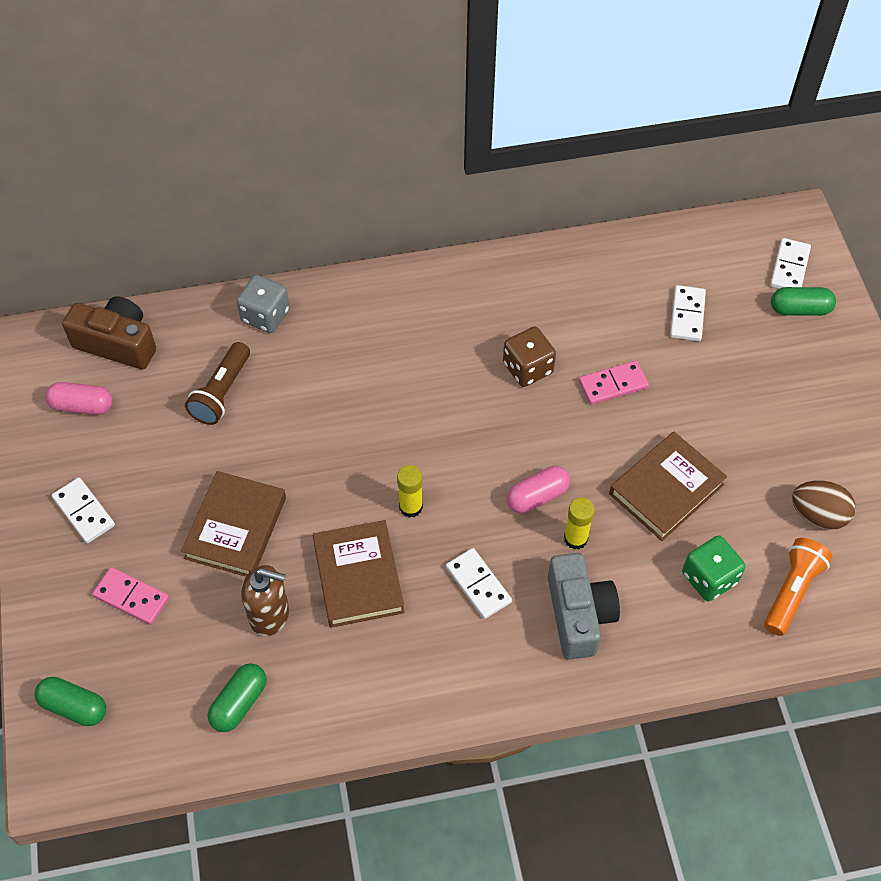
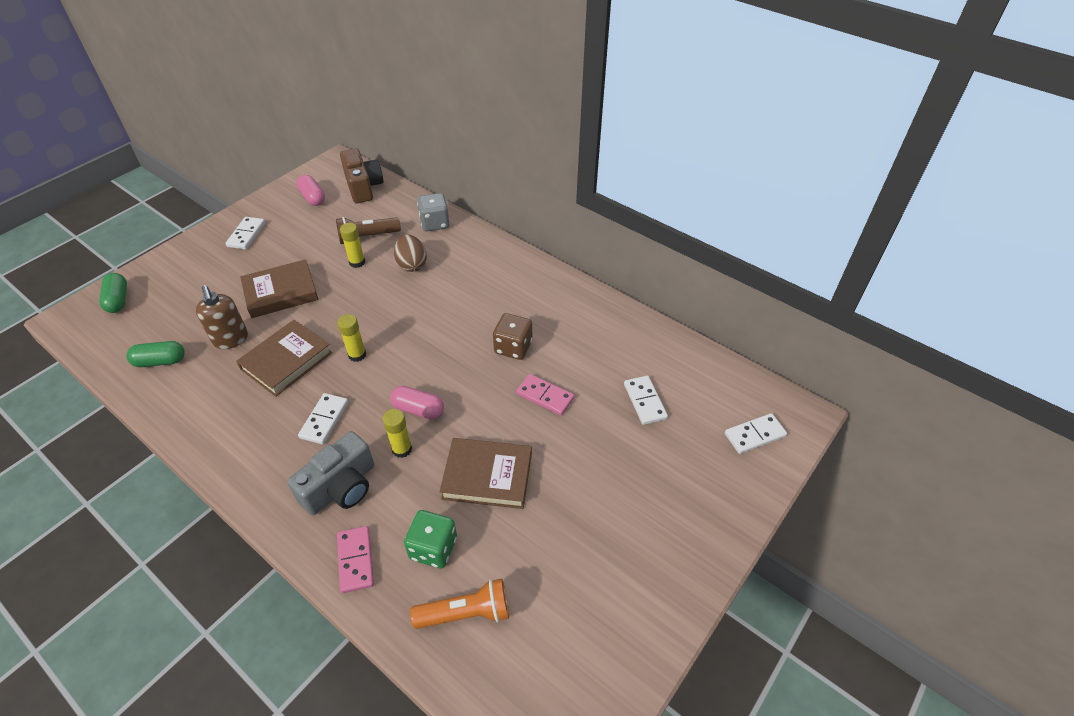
camera: 50 degrees right, 10 degrees down
(131, 597) = (204, 281): pink domino -> pink domino (356, 560)
(258, 427) = (357, 262): none -> yellow glue stick
(687, 315) = (644, 401): white domino -> white domino turned 75 degrees counterclockwise
(800, 309) = (726, 463): green capsule -> none
(818, 515) = (552, 589): brown egg -> brown egg (412, 264)

